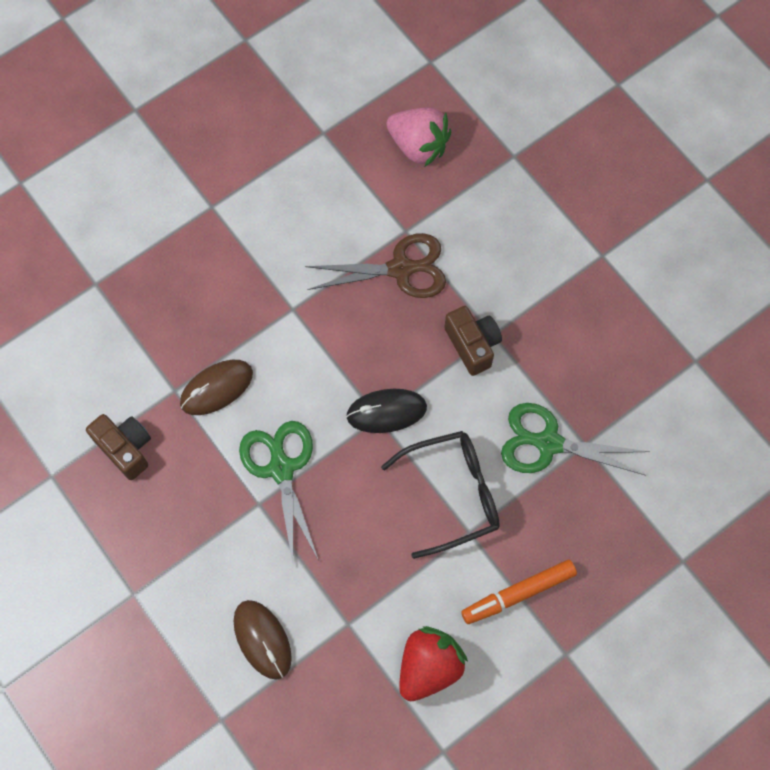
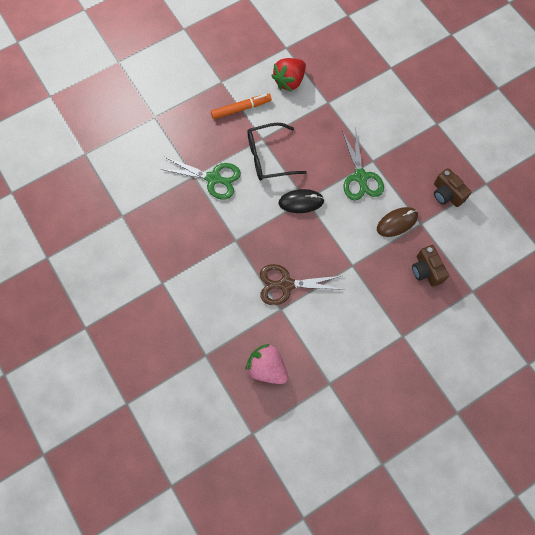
camera: 175 degrees left, 0 degrees up
(262, 639) = (371, 98): brown mouse -> none
(472, 345) = (248, 235): brown camera -> brown camera (426, 270)

